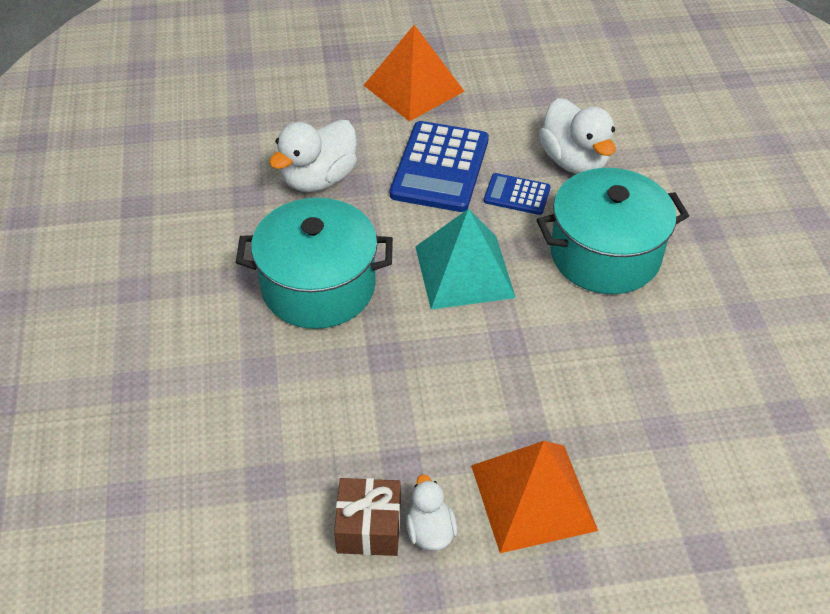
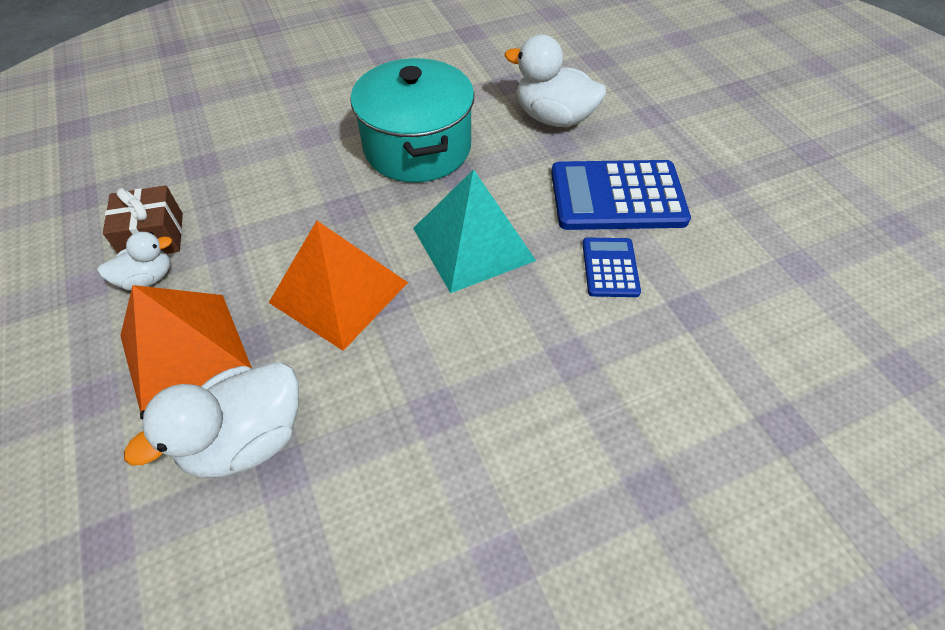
camera: 75 degrees right, 5 degrees up
(413, 88) = (727, 153): orange pyramid -> orange pyramid (338, 292)
(574, 161) = (700, 313): white duck -> white duck (247, 439)
(605, 254) = (550, 369): turquoise pot -> none

